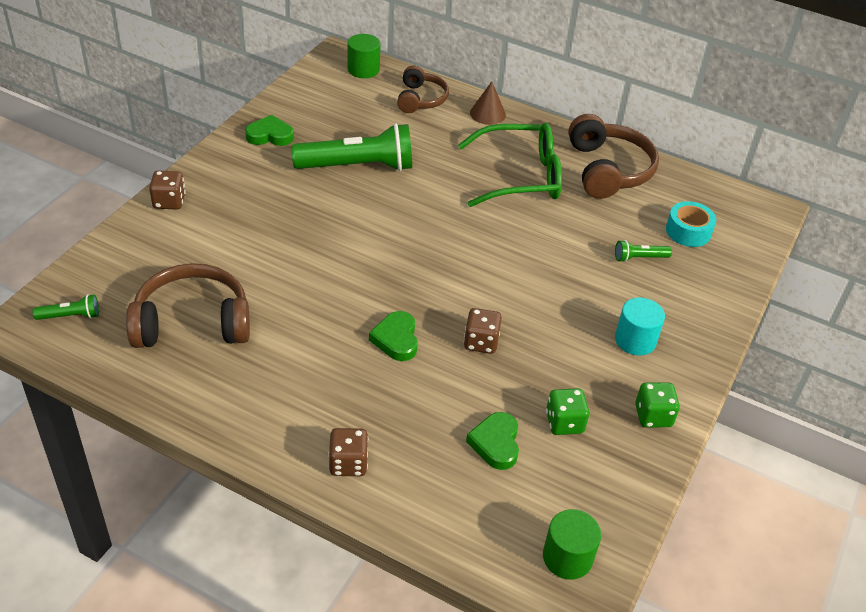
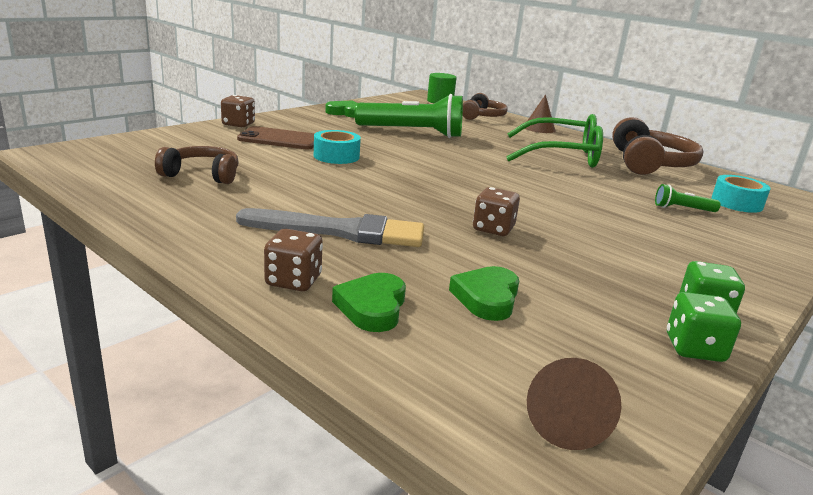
camera: 15 degrees right, 20 degrees down
(70, 316) = (95, 156): green flashlight -> none
(192, 322) = (202, 175): brown headphones -> brown headphones, size x0.63
(228, 224) = (280, 139): none -> brown phone
(300, 246) = (336, 156): none -> turquoise tape
(356, 383) = (340, 231): none -> grey brush
(396, 339) = (400, 213): green heart -> green heart (372, 307)
(564, 423) = (581, 297): green dice -> green dice (694, 348)
(567, 557) = (565, 422): green cylinder -> brown cone
(635, 340) = (678, 255): turquoise cylinder -> none

